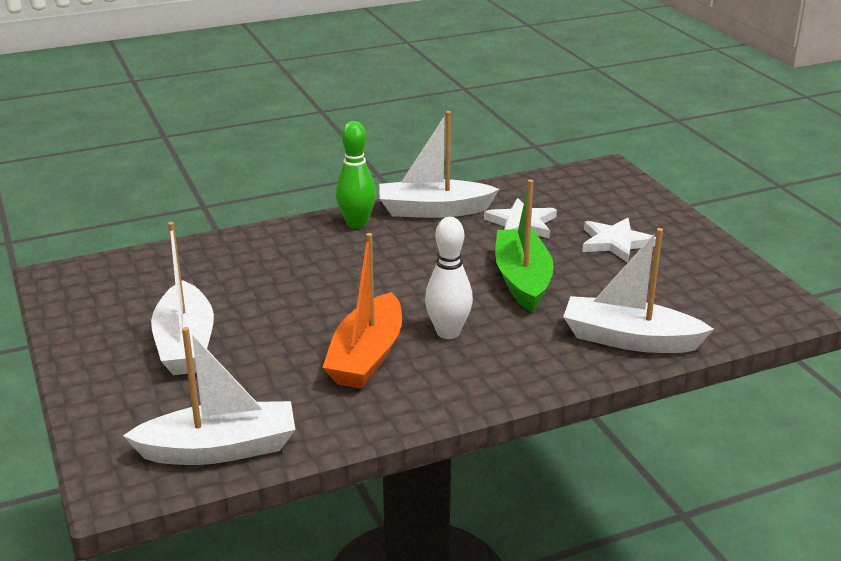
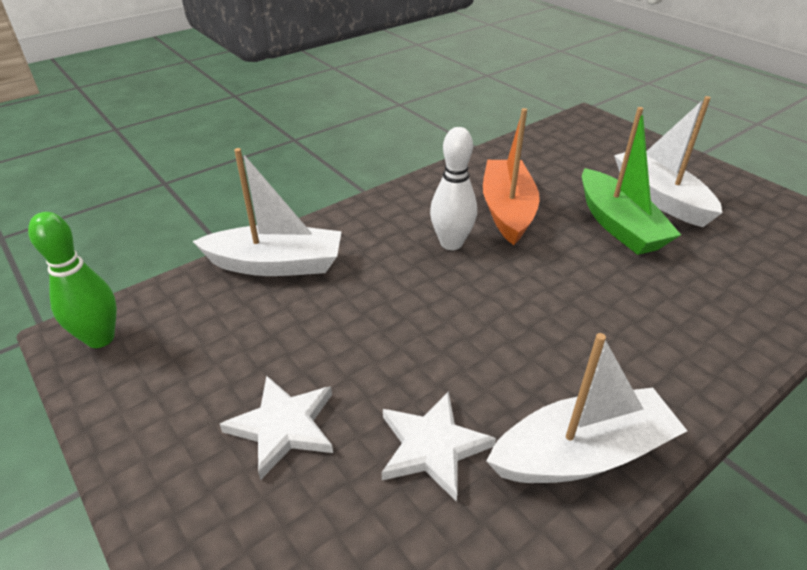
camera: 165 degrees right, 10 degrees up
(219, 449) = (552, 140): white boat -> none
(356, 224) = (665, 392): green bowling pin -> green bowling pin (100, 338)
(522, 280) = (399, 324): green boat -> green boat (618, 225)

